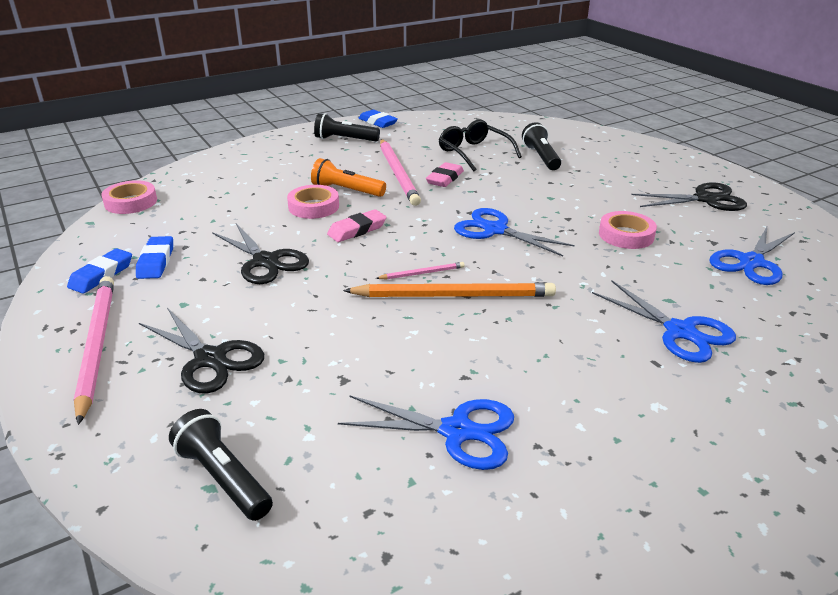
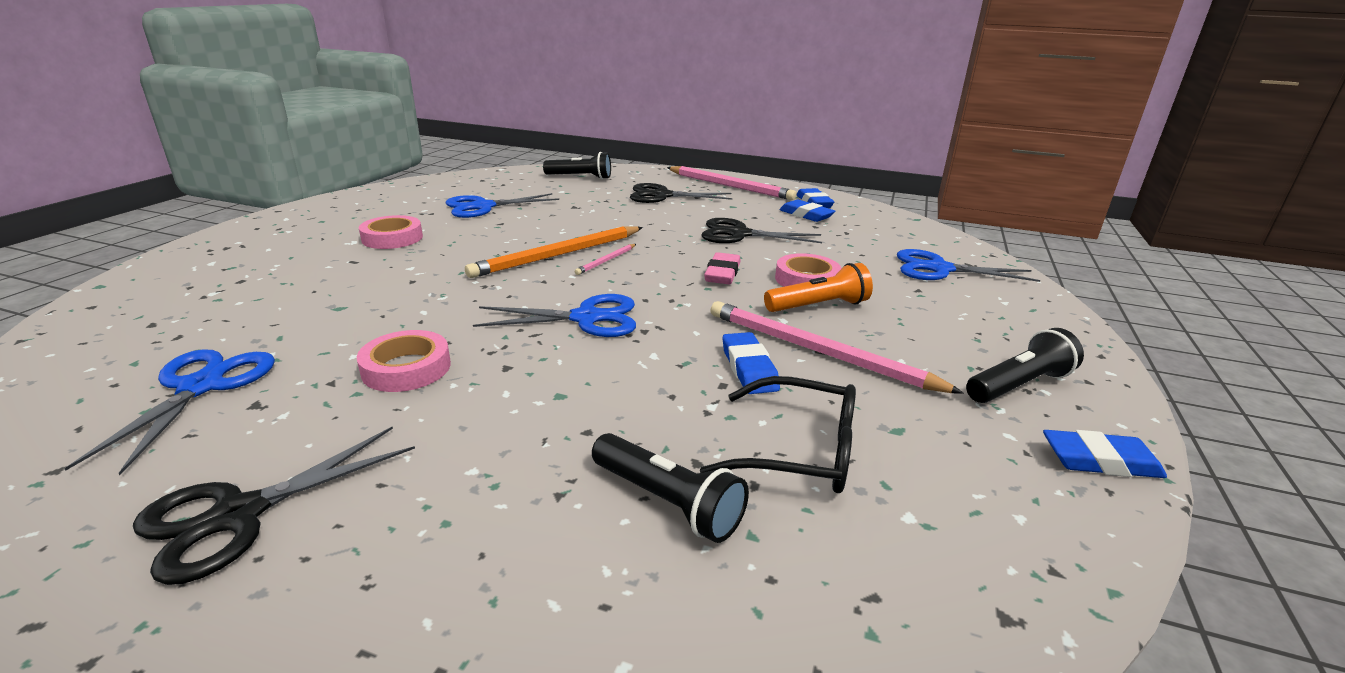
camera: 140 degrees right, 5 degrees down
(131, 202) = (941, 236): pink tape -> pink tape (392, 238)
(445, 179) = (749, 368): pink eraser -> blue eraser
(680, 331) = (328, 285): blue scissors -> blue scissors (939, 269)

